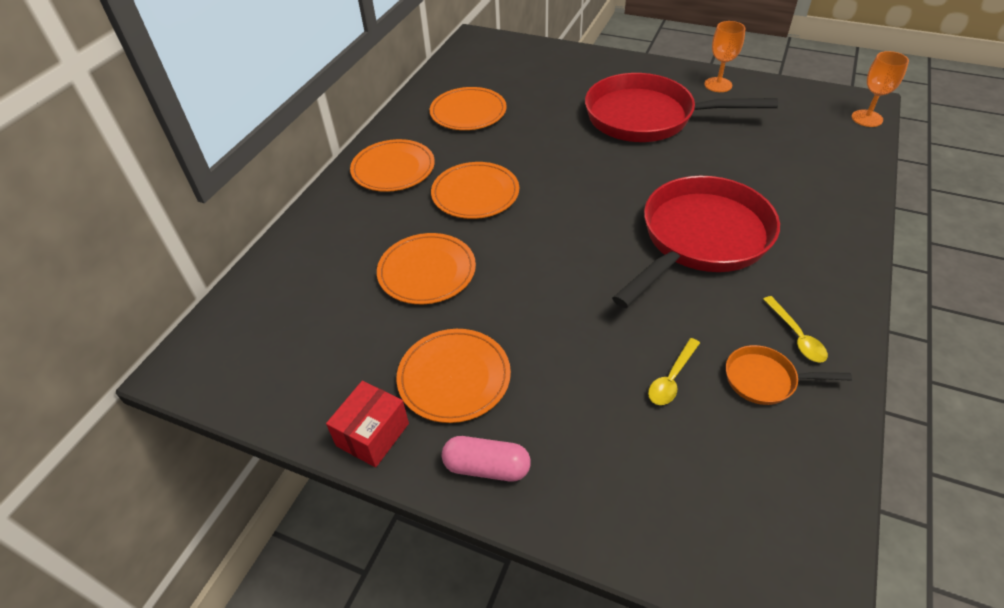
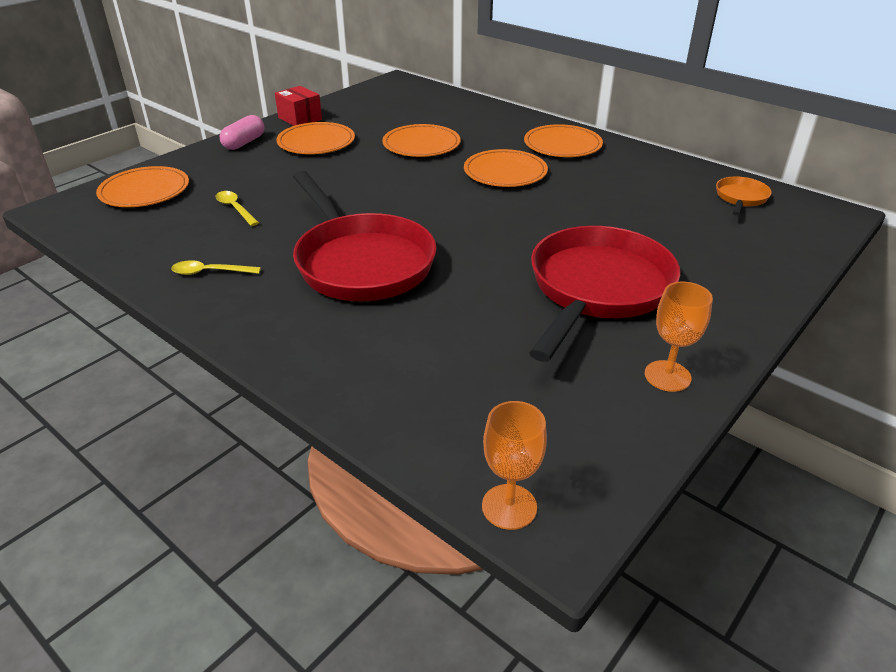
camera: 105 degrees right, 10 degrees down
(468, 112) = (648, 186): orange plate -> orange plate (144, 191)
(765, 380) = (191, 244): orange pan -> orange pan (740, 198)

